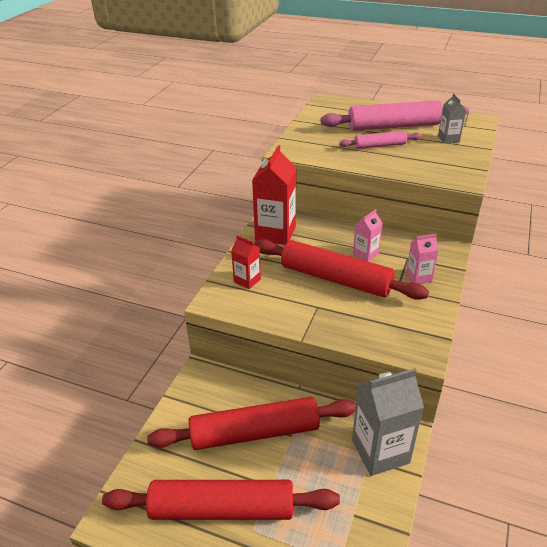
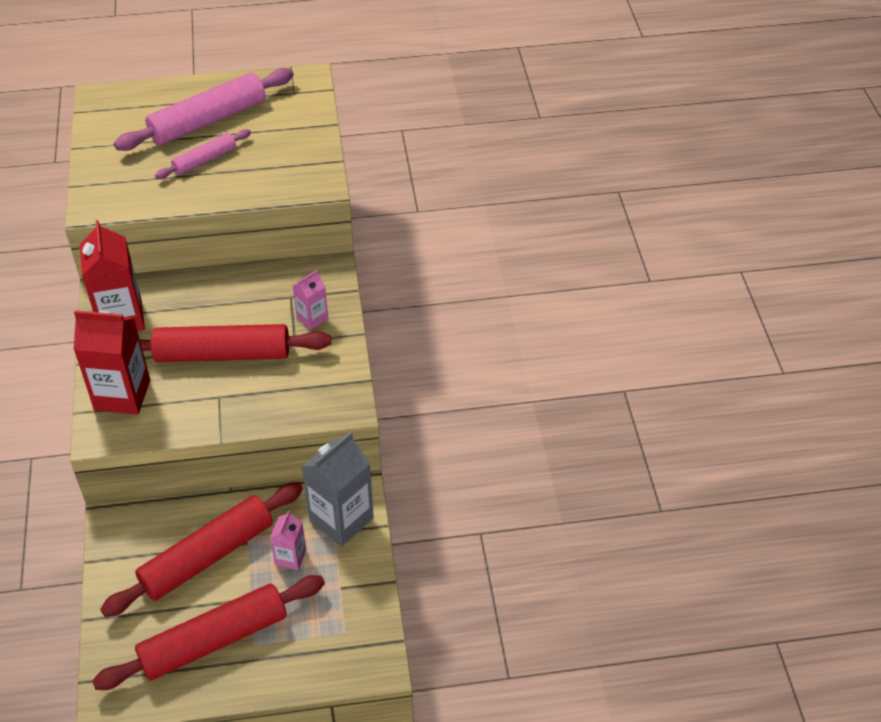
camera: 30 degrees left, 10 degrees up
(247, 280) = (122, 395): red carton -> red carton, size x1.89
(365, 254) = (242, 309): pink carton -> pink carton (290, 557)
(448, 139) = (283, 122): grey carton -> none

